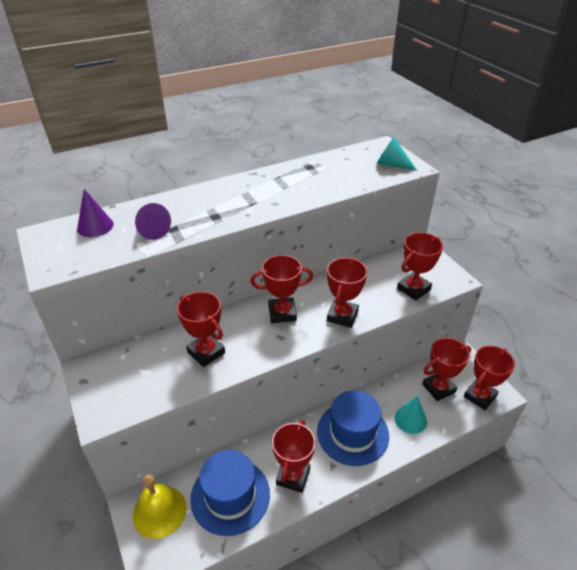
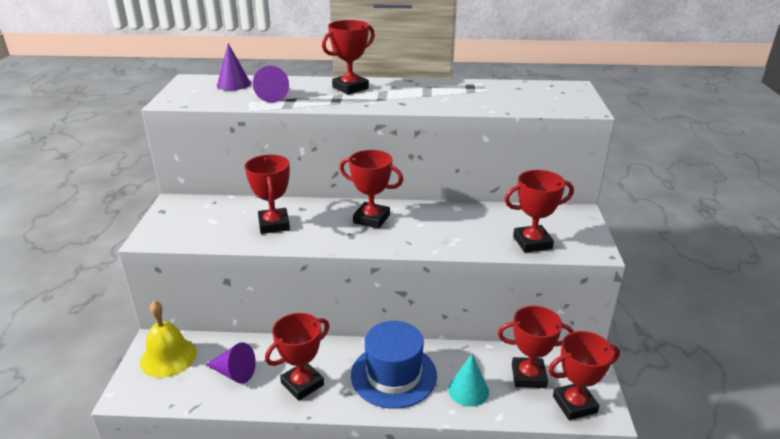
camera: 30 degrees right, 10 degrees down
(230, 496) = (234, 373): blue hat -> purple cone
(342, 316) = (429, 239): red trophy -> red trophy (350, 88)
(392, 164) = (563, 102): turquoise cone -> none

